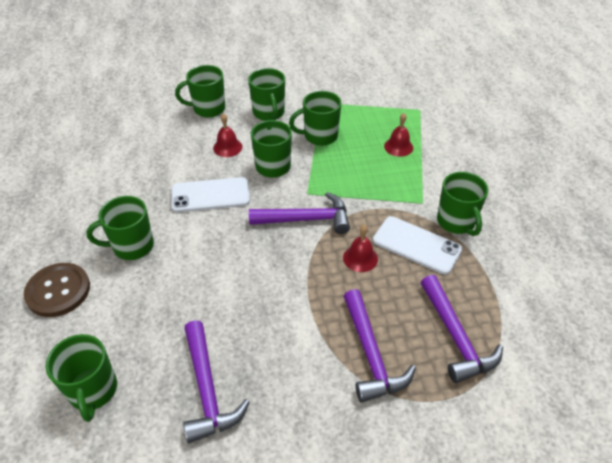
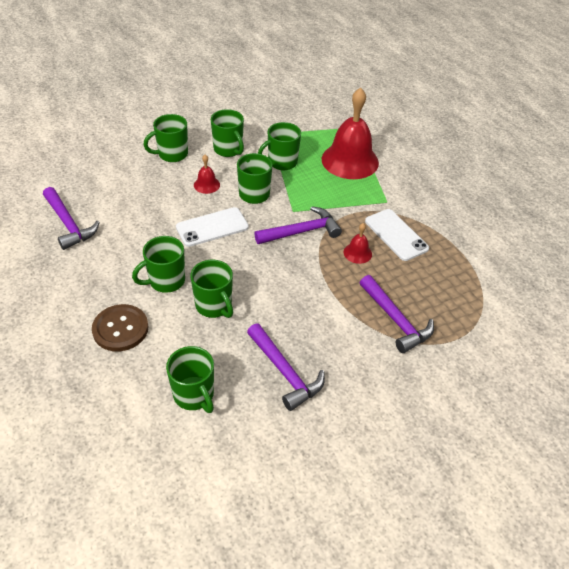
camera: 20 degrees left, 0 degrees up
(398, 147) = (350, 160): red bell -> red bell, size x2.30
(416, 245) = (396, 235): white phone -> white phone turned 45 degrees clockwise
(456, 222) = (418, 212): green mug -> green mug (214, 306)
(456, 337) = (451, 294): purple hammer -> purple hammer (69, 224)

